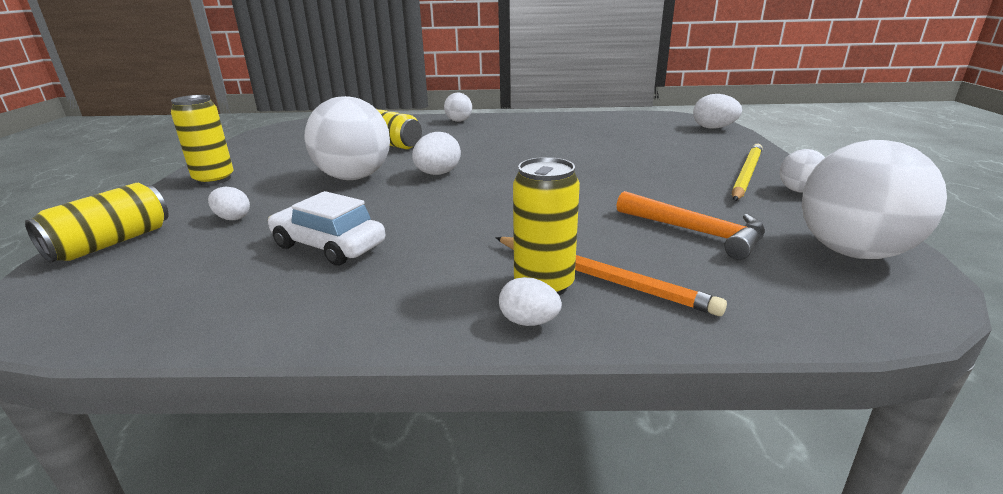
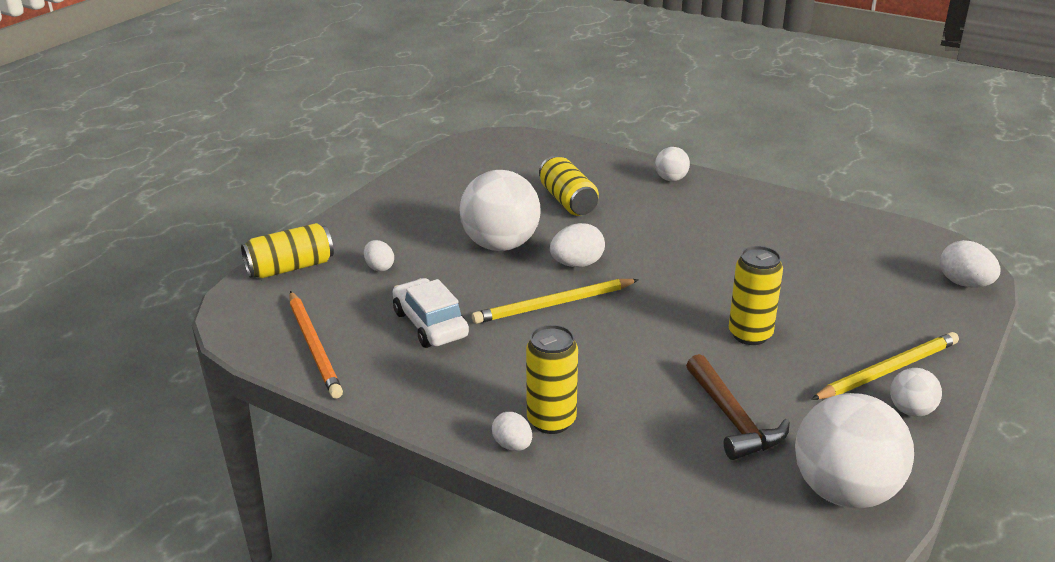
camera: 30 degrees right, 5 degrees up
(214, 179) = (387, 210): yellow can -> yellow can (750, 334)
(445, 201) = (554, 304): none -> yellow pencil
(600, 277) = (599, 430): orange pencil -> orange pencil (314, 346)
(695, 232) = (732, 418): orange hammer -> brown hammer

